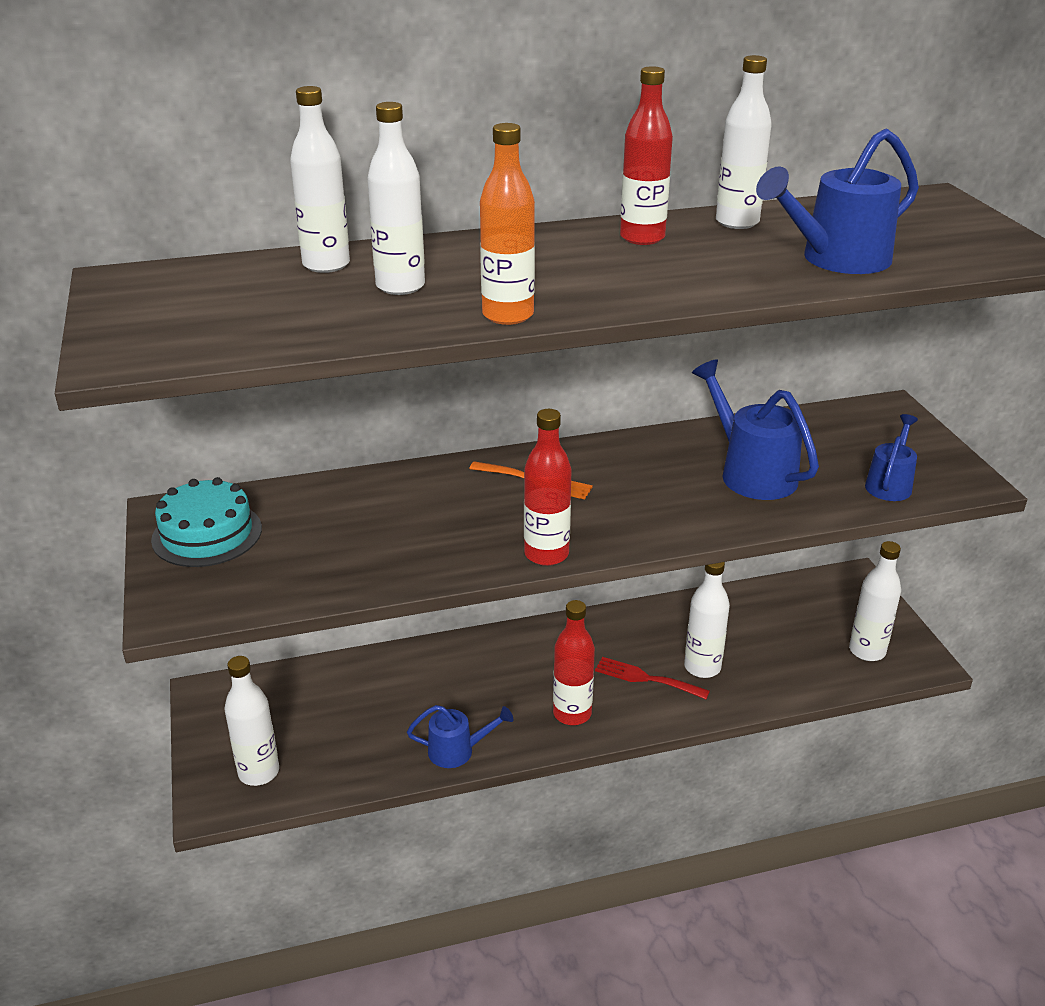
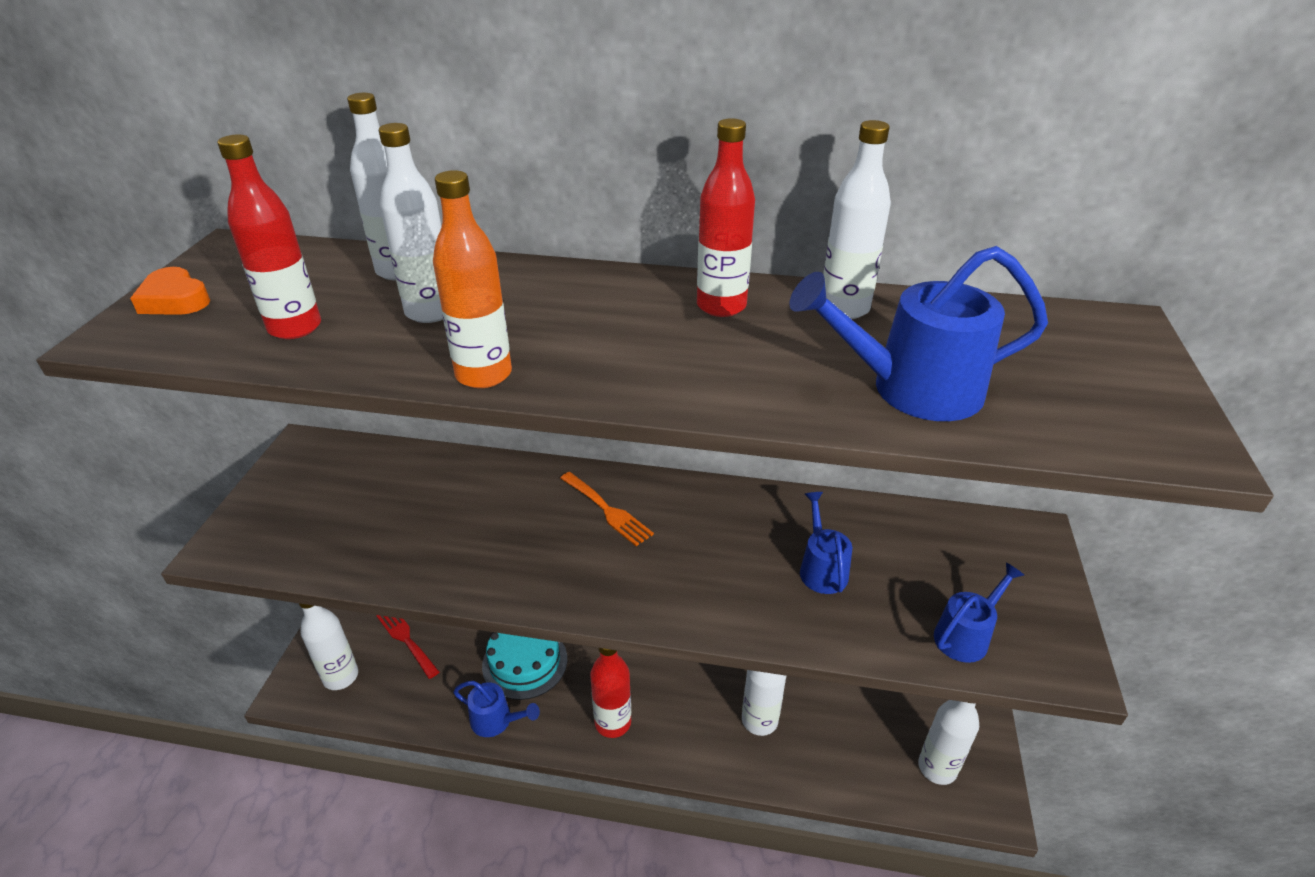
camera: 25 degrees right, 5 degrees up
(129, 325) = (175, 300): none -> orange heart
(207, 534) = (311, 478): turquoise cake -> turquoise cake (525, 662)
(546, 554) = (554, 599): red bottle -> red bottle (295, 327)
(646, 678) = (700, 712): red fork -> red fork (406, 639)
(750, 472) = (821, 568): blue watering can -> blue watering can, size x0.60

